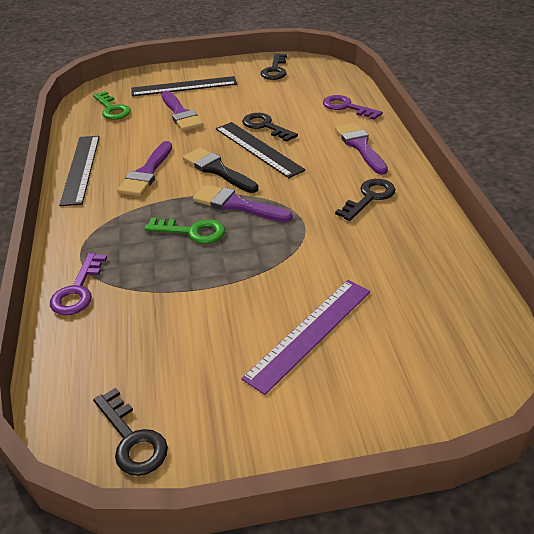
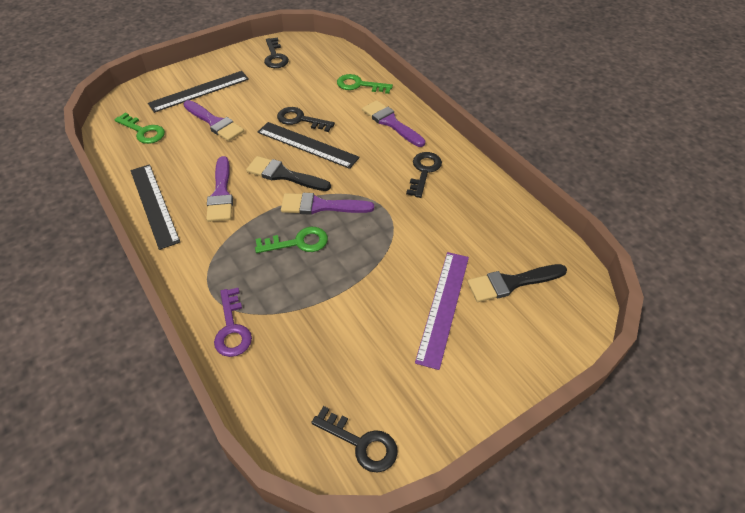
camera: 25 degrees left, 10 degrees up
(346, 107) = (359, 85): purple key -> green key
(408, 332) = (511, 283): none -> black brush

